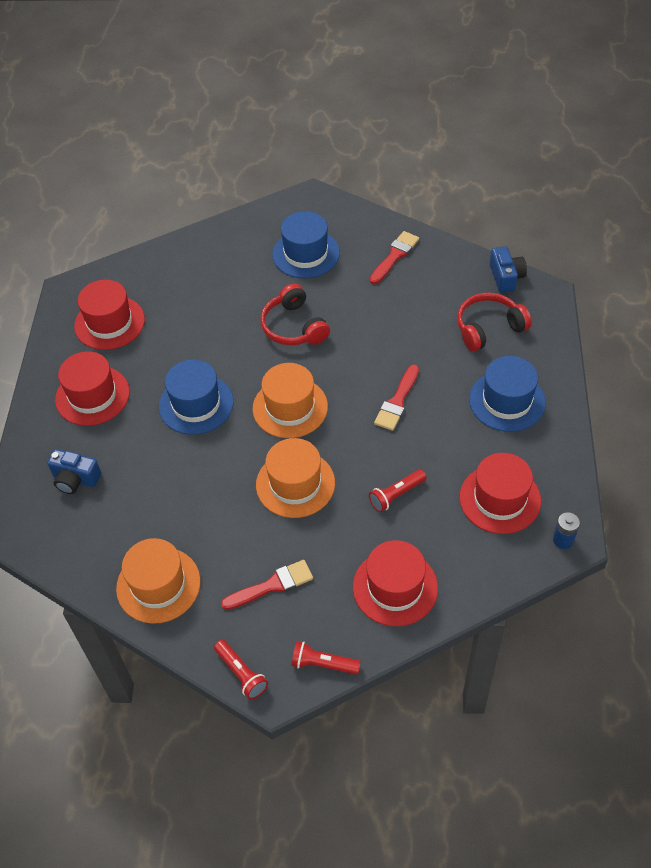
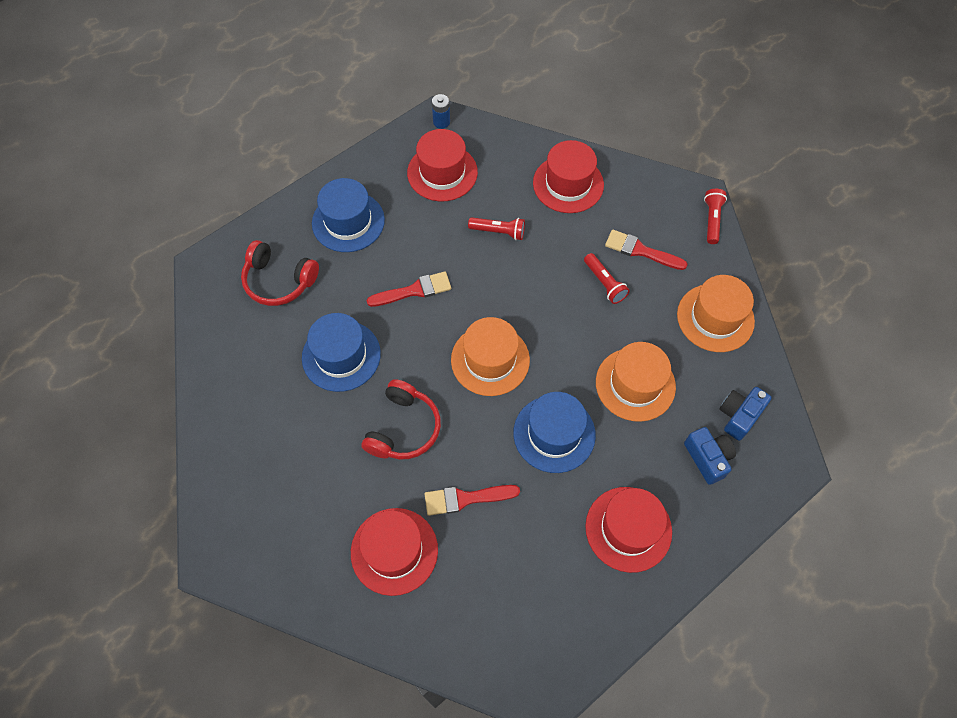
camera: 135 degrees left, 10 degrees up
(109, 323) = (543, 601): red hat -> red hat (394, 551)
(295, 484) = (553, 300): orange hat -> orange hat (635, 384)
(306, 254) = (303, 495): blue hat -> blue hat (341, 355)
(323, 664) = (658, 184): red flashlight -> red flashlight (604, 283)
(395, 256) = (245, 413): red brush -> red brush (466, 498)
(506, 277) = (204, 307): blue camera -> blue camera (739, 416)

